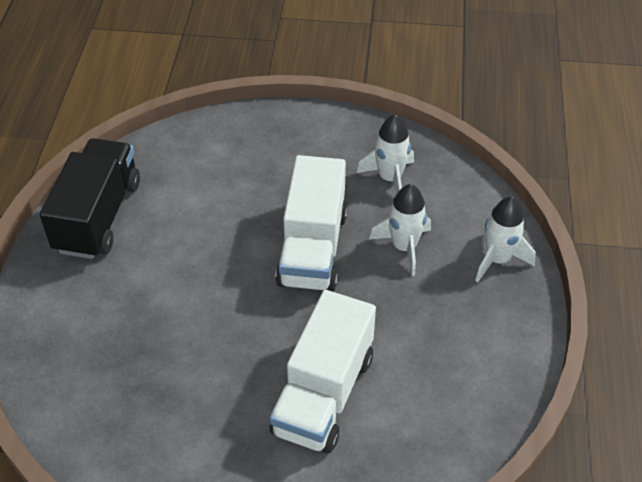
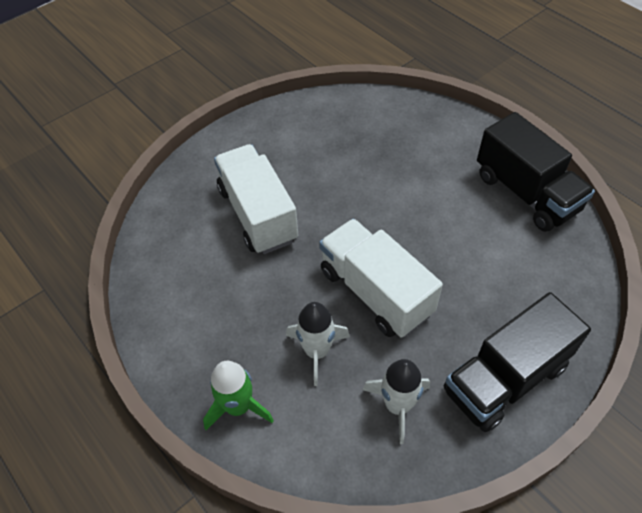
camera: 135 degrees right, 5 degrees up
(305, 139) = (505, 378): none -> black truck
(497, 259) = (238, 407): white rocket -> green rocket

